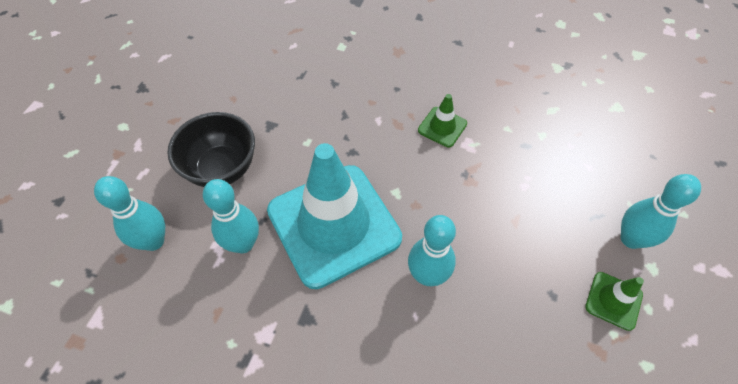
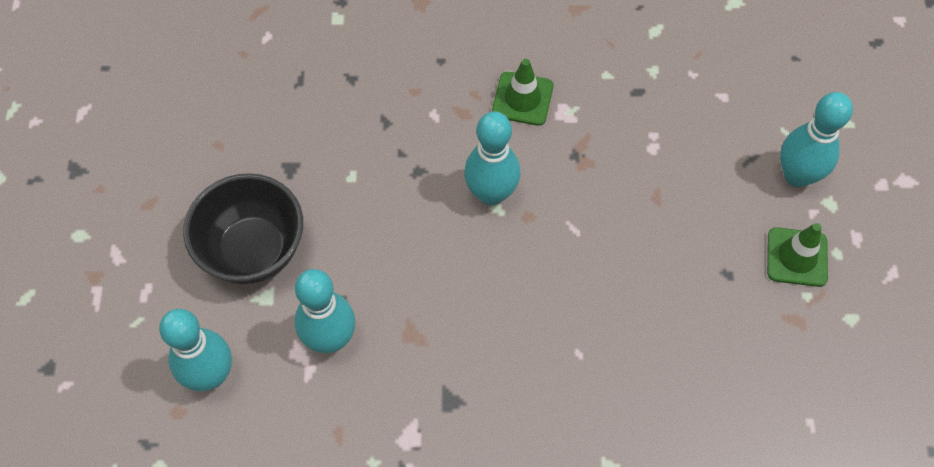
camera: 20 degrees left, 5 degrees up
(334, 224) = (435, 276): turquoise traffic cone -> none
(427, 275) = (575, 300): turquoise bowling pin -> turquoise bowling pin (491, 193)

